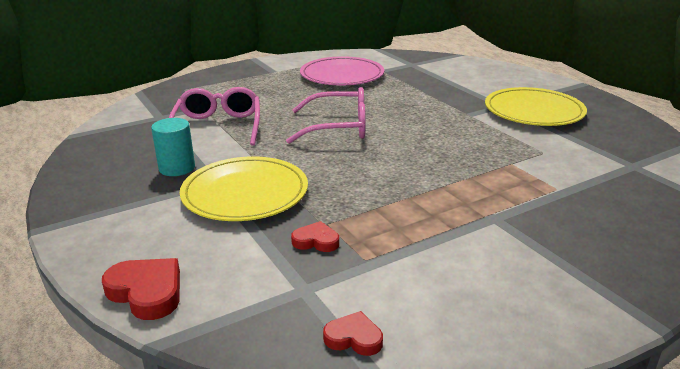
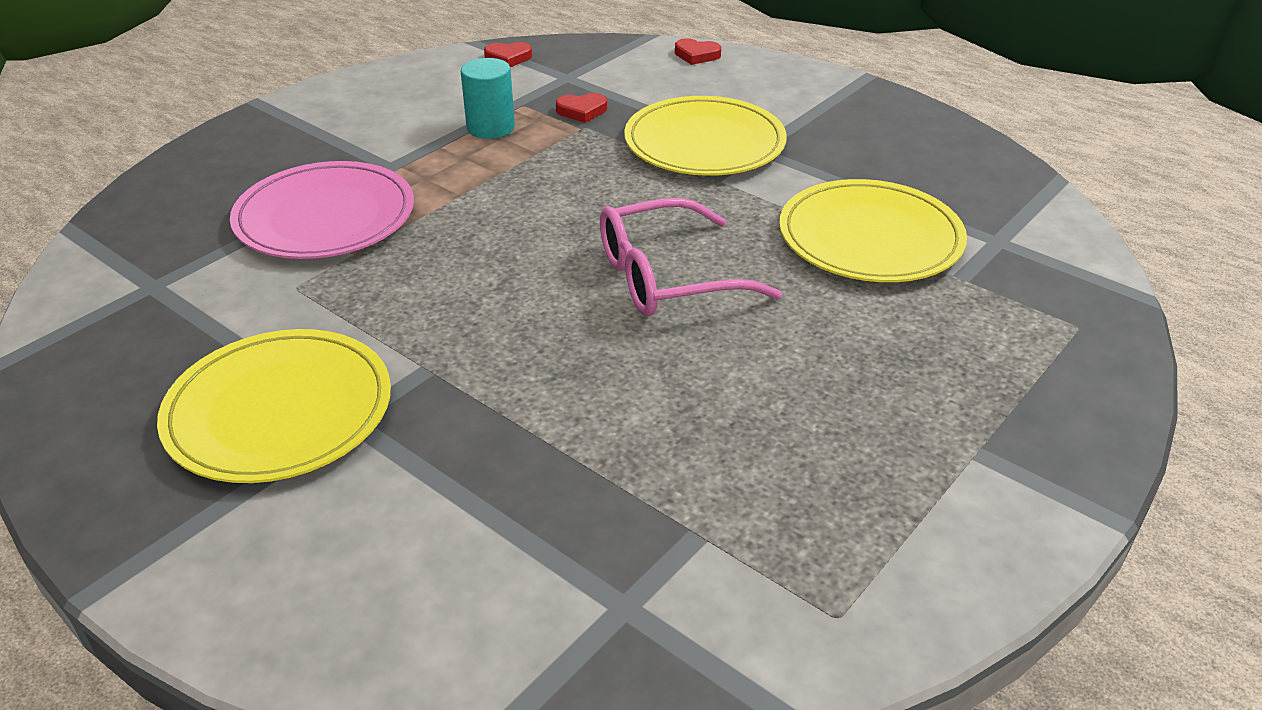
camera: 160 degrees right, 10 degrees up
(147, 292) = (696, 55): red heart -> red heart, size x0.62
(177, 168) = (830, 158): turquoise cylinder -> turquoise cylinder (490, 128)
(218, 127) = (870, 238): pink glasses -> yellow plate
(342, 75) = (788, 476): pink plate -> pink plate (325, 217)

